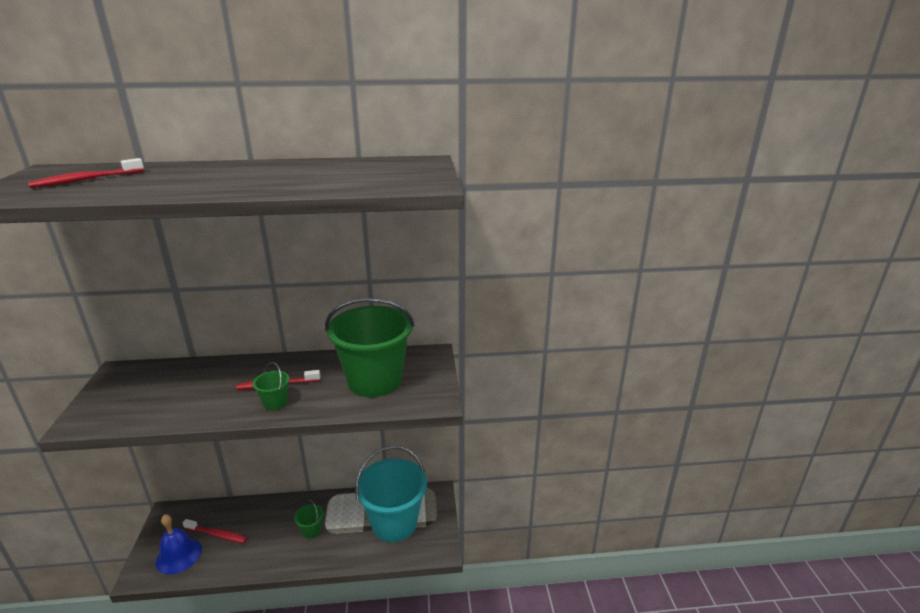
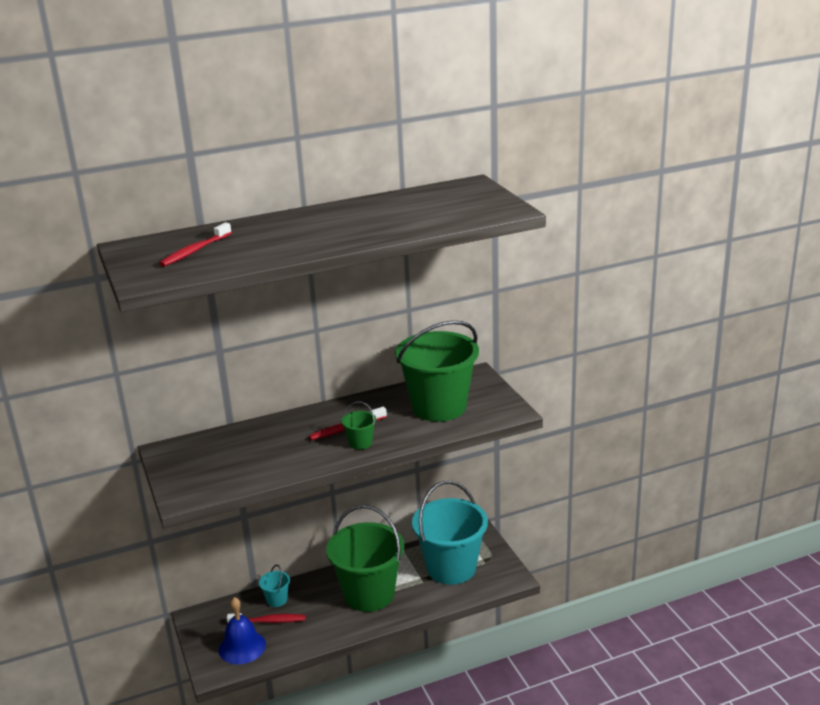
camera: 15 degrees left, 0 degrees up
(237, 514) = (277, 600): none -> turquoise bucket
(311, 530) = (369, 594): green bucket -> green bucket, size x2.47

